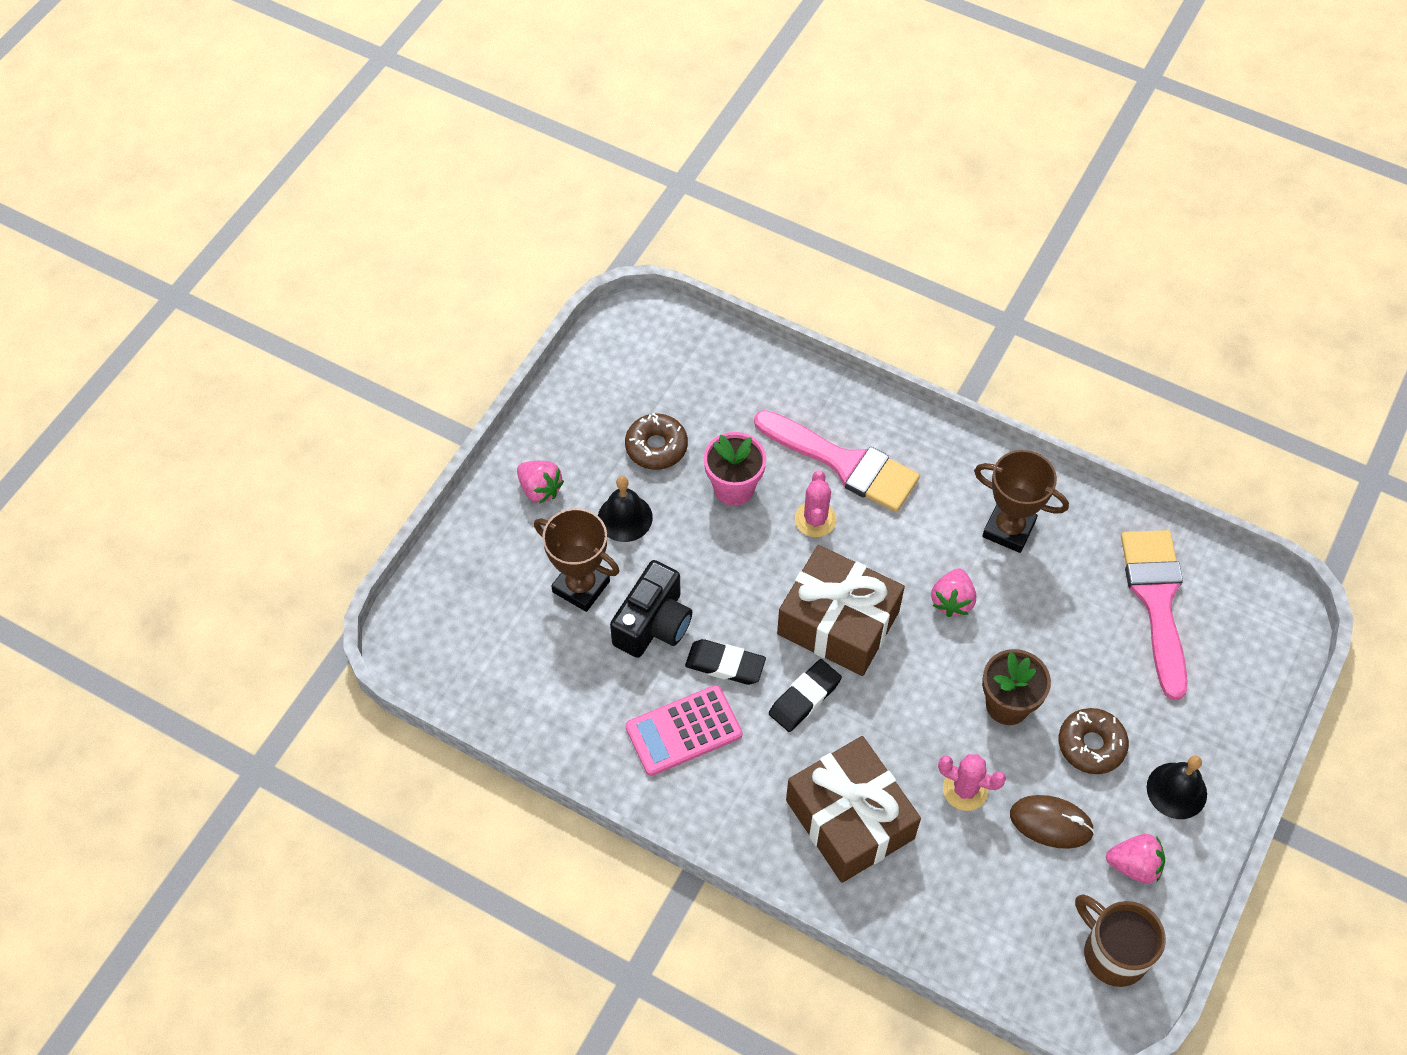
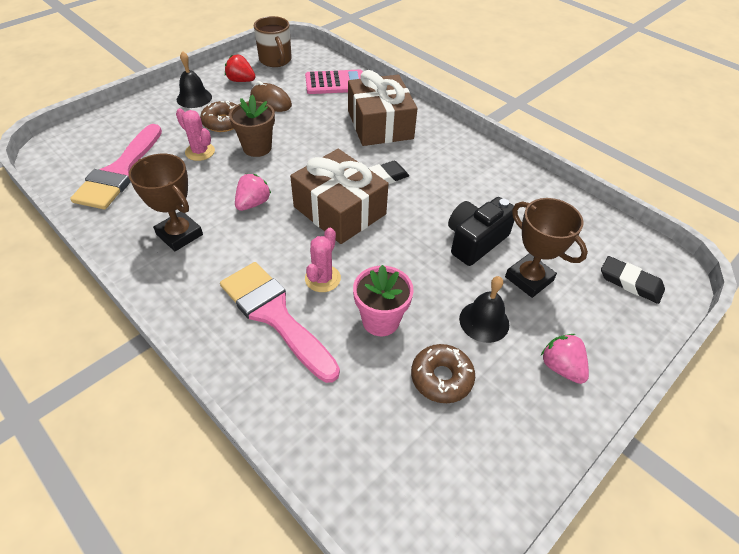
camera: 165 degrees left, 10 degrees down
(684, 731) = (467, 181): pink calculator -> pink calculator (335, 83)
(725, 665) = (429, 206): black eraser -> black eraser (630, 282)
(965, 789) = (308, 122): pink cactus -> pink cactus (200, 152)
(1134, 865) = (241, 81): pink strawberry -> red strawberry

